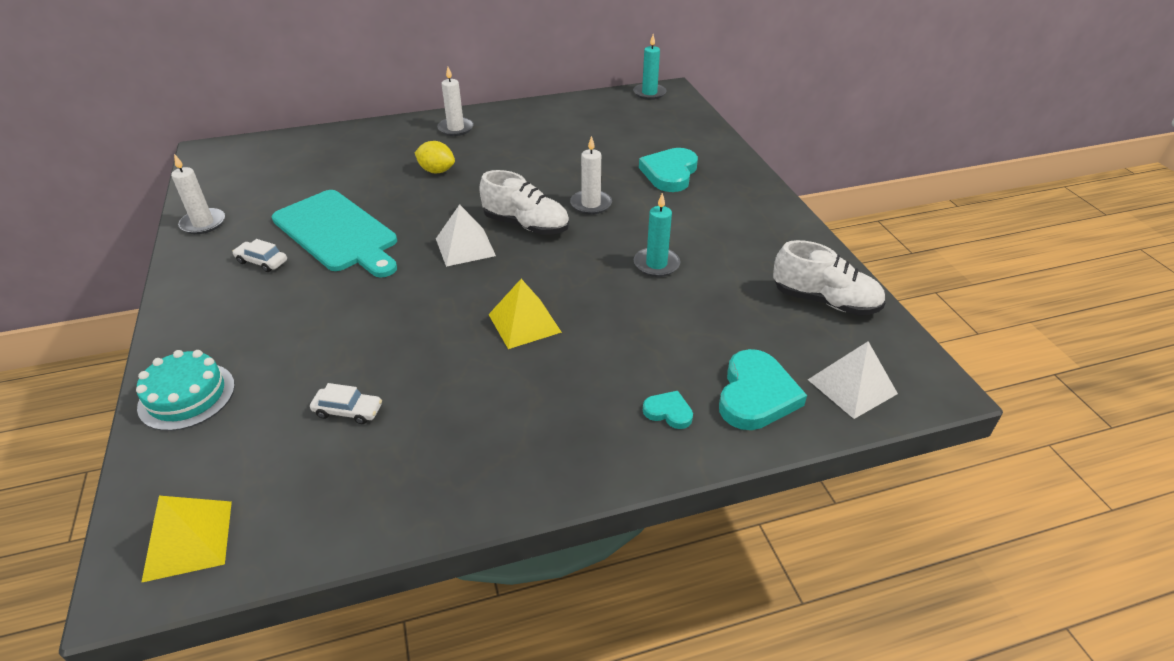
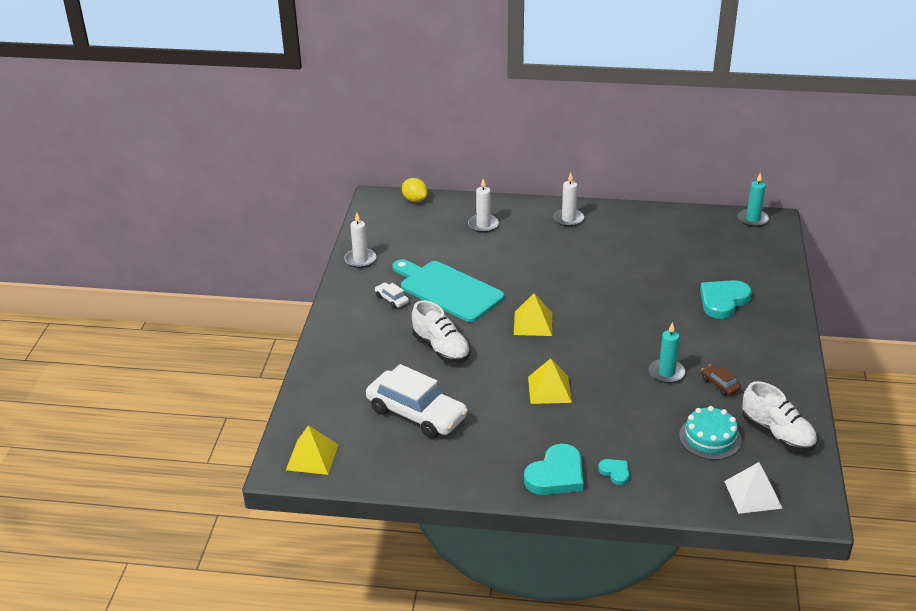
camera: 25 degrees right, 5 degrees down
(187, 396) = (326, 378): turquoise cake -> turquoise cake (710, 438)
(337, 233) = (448, 290): turquoise cutting board -> turquoise cutting board turned 150 degrees clockwise
(348, 411) = (416, 413): white car -> white car, size x2.35
(437, 171) = (538, 255): yellow lemon -> yellow lemon (415, 200)
(465, 247) = (533, 323): white pyramid -> yellow pyramid
(526, 225) = (585, 317): white shoe -> white shoe (441, 348)
(591, 204) = (643, 312): white candle -> white candle (483, 225)
(724, 261) = (720, 384): none -> brown car
(756, 395) = (681, 480): turquoise heart -> turquoise heart (556, 475)

